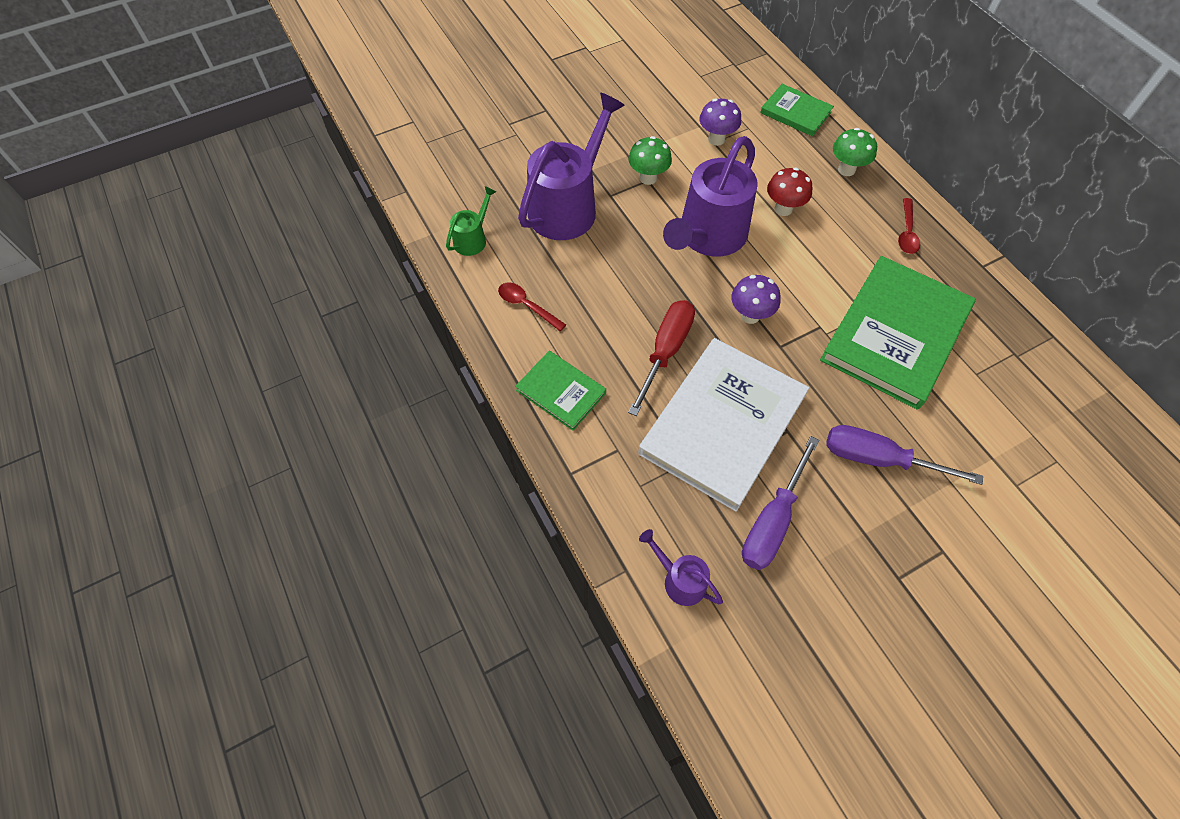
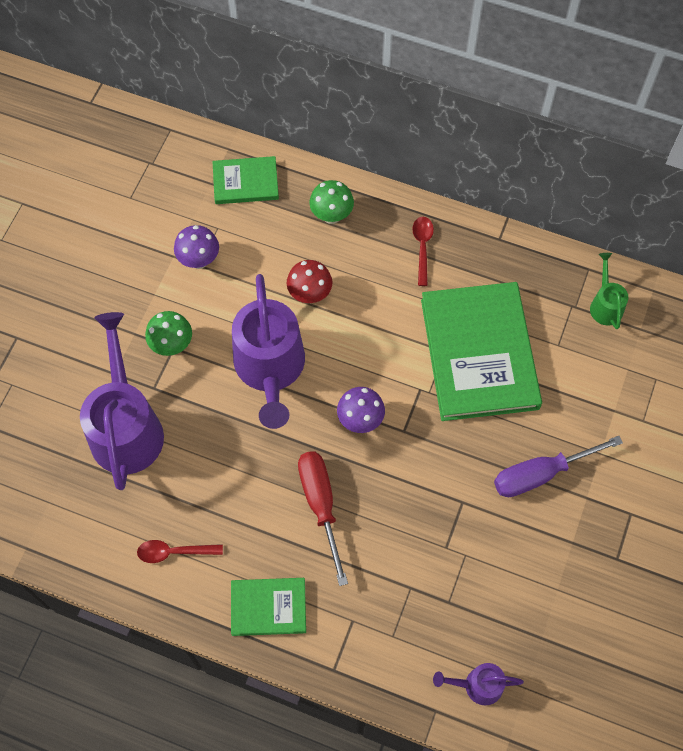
camera: 40 degrees left, 5 degrees up
(473, 239) = (69, 524): green watering can -> green watering can (605, 305)
(723, 425) = (413, 535): white book -> none
(772, 521) = (505, 585): purple screwdriver -> none
(906, 232) = (422, 247): red spoon -> red spoon turned 150 degrees counterclockwise

